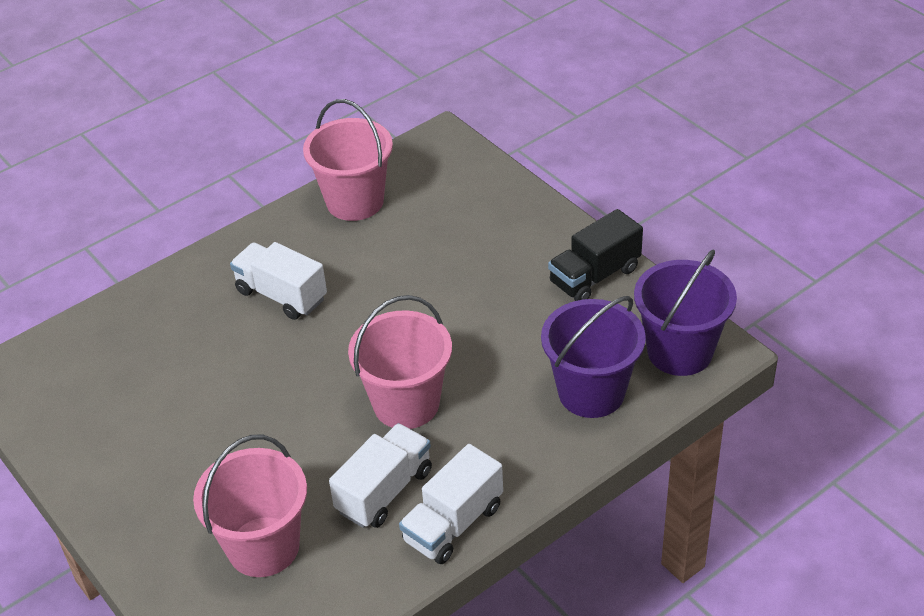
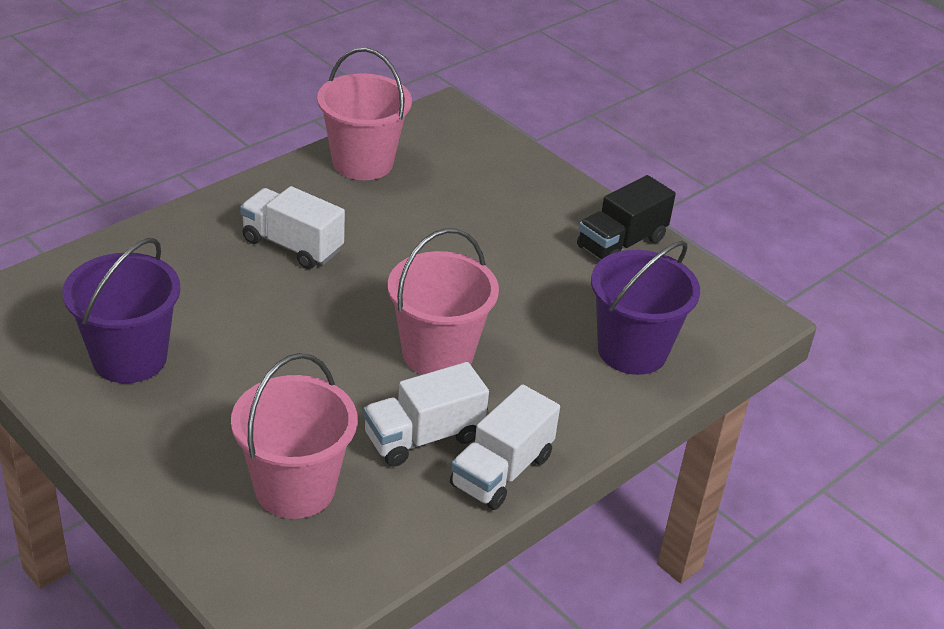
camera: 10 degrees left, 5 degrees down
(384, 491) = (423, 437): white truck -> white truck turned 150 degrees counterclockwise
(680, 351) = (718, 316): purple bucket -> purple bucket (129, 358)

